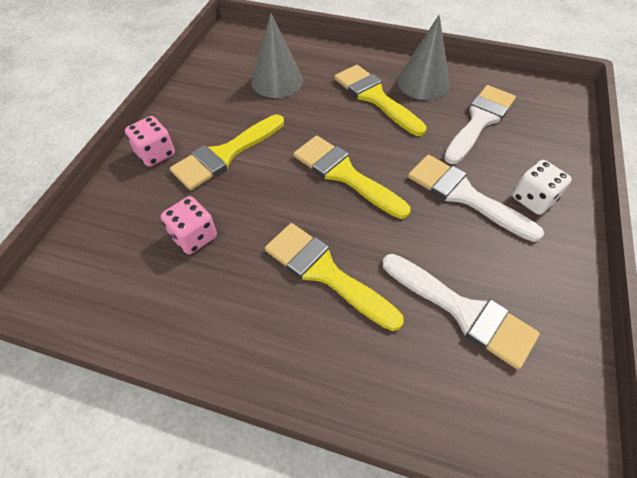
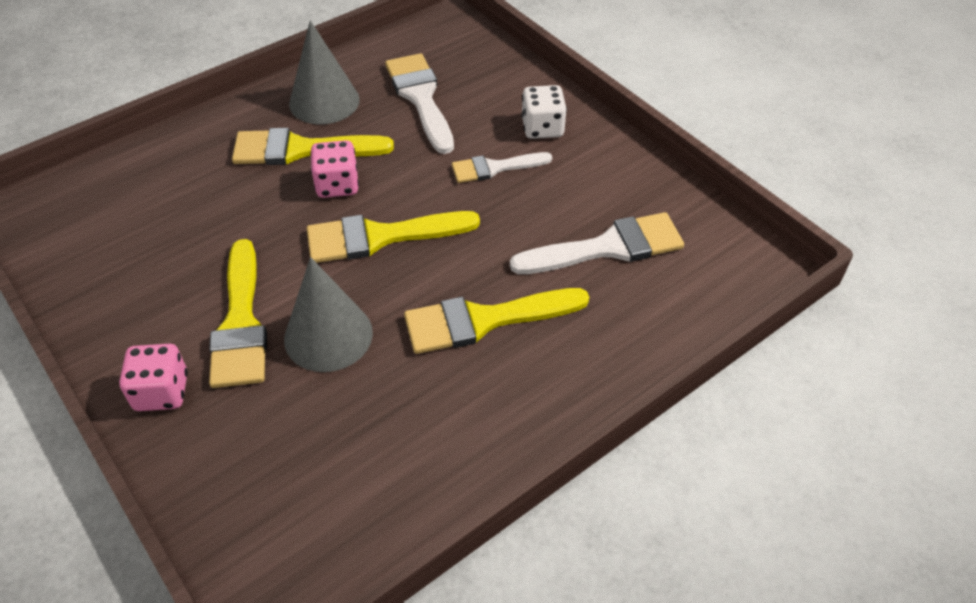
camera: 55 degrees left, 5 degrees down
(194, 236) = (335, 409): pink dice -> pink dice (337, 185)
(277, 81) = (173, 214): grey cone -> grey cone (328, 335)
(464, 195) = (495, 168): white brush -> white brush, size x0.63

